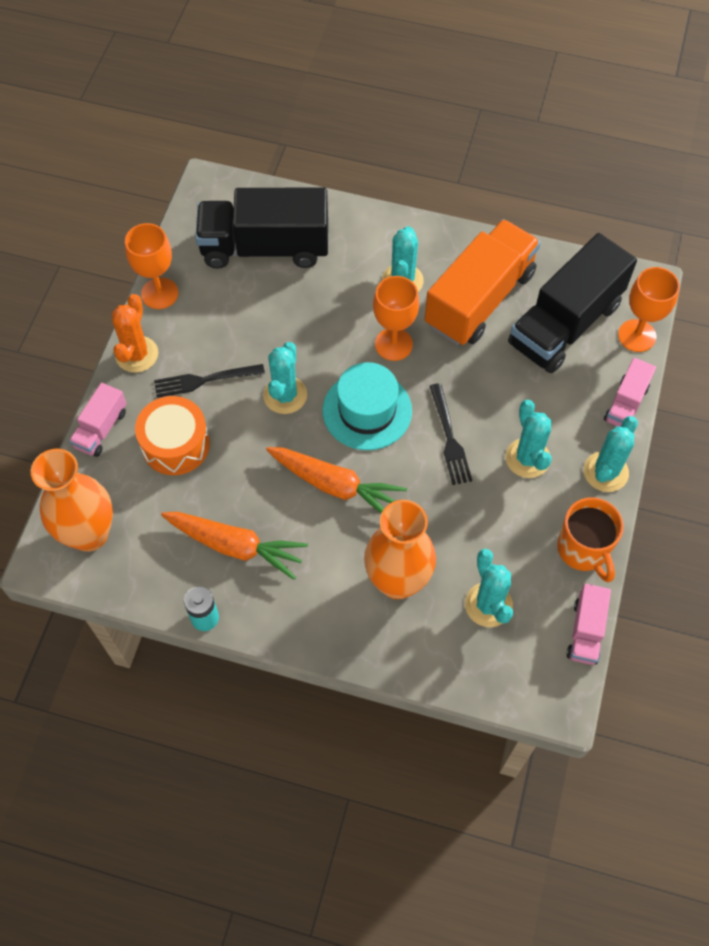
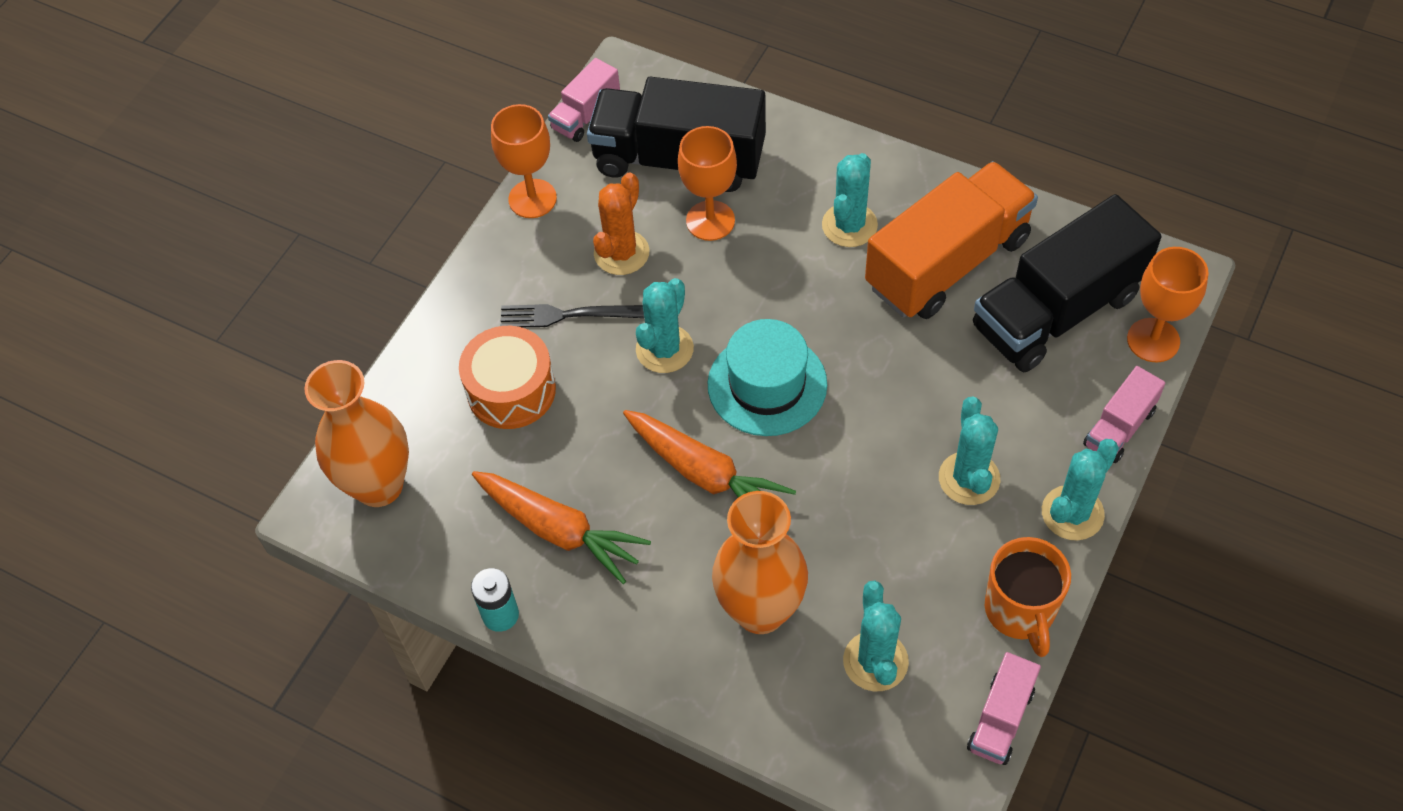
camera: 15 degrees right, 5 degrees down
(101, 429) = (422, 357): pink truck -> pink truck (586, 114)
(137, 354) = (487, 270): orange cactus -> orange cactus (621, 253)
(393, 344) = (820, 305): orange goblet -> orange goblet (710, 220)
(449, 437) = (869, 436): black fork -> none

